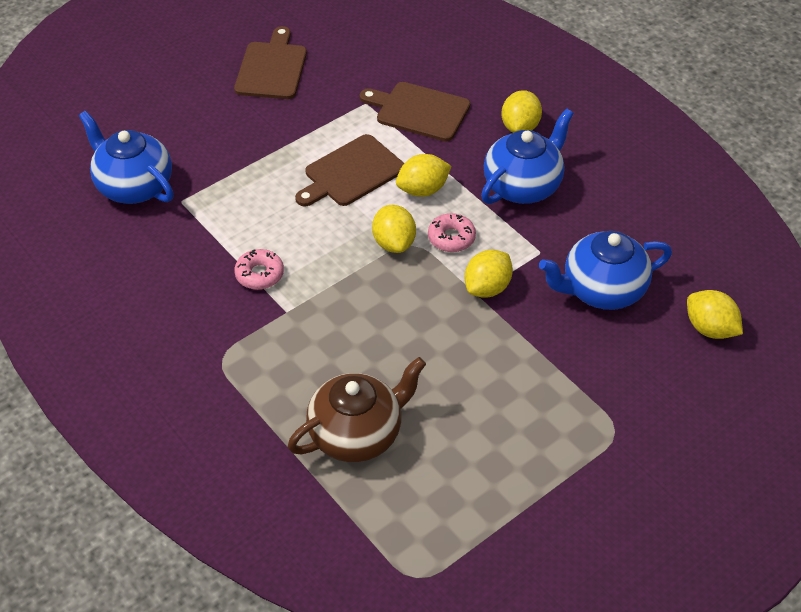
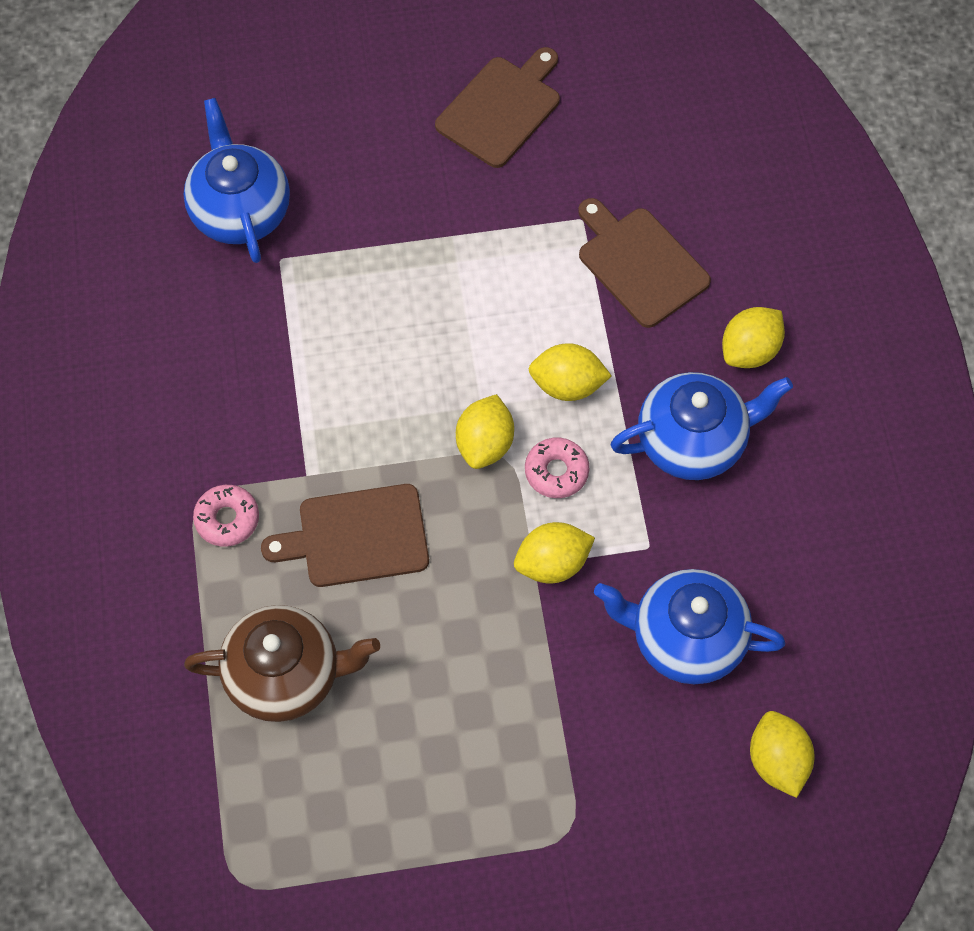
camera: 30 degrees right, 15 degrees up
(259, 274) = (307, 408): pink donut -> pink donut (227, 519)
(351, 173) = (498, 317): brown cutting board -> brown cutting board (356, 537)

